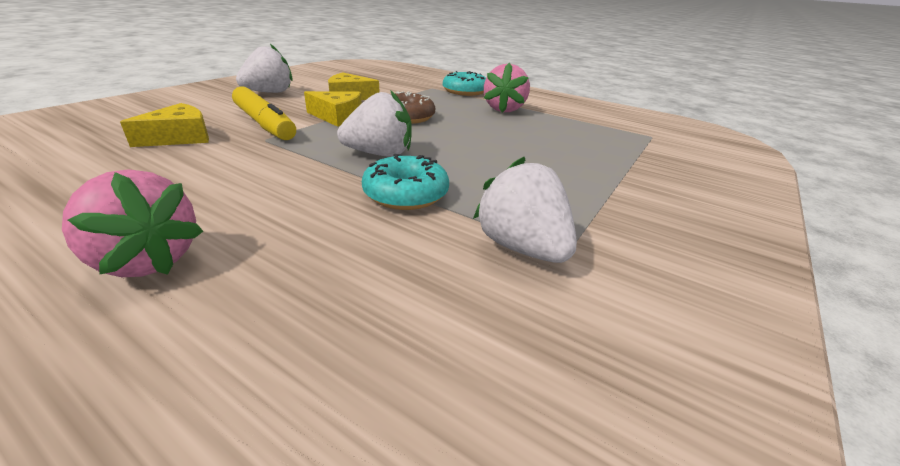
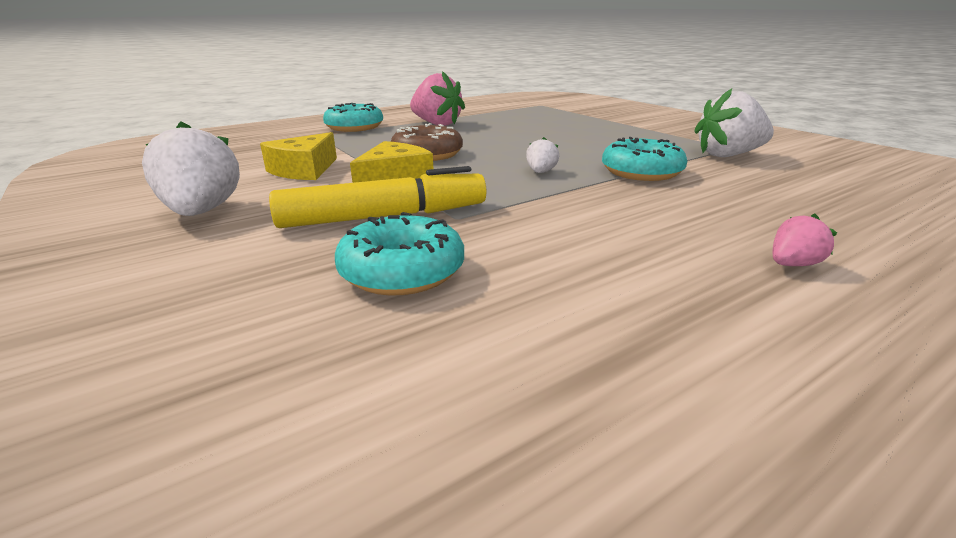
camera: 65 degrees left, 5 degrees down
(147, 260) = (793, 264): pink strawberry -> pink strawberry, size x0.48
(180, 137) = (402, 271): yellow cheese -> turquoise donut
(380, 154) = (541, 172): white strawberry -> white strawberry, size x0.48

